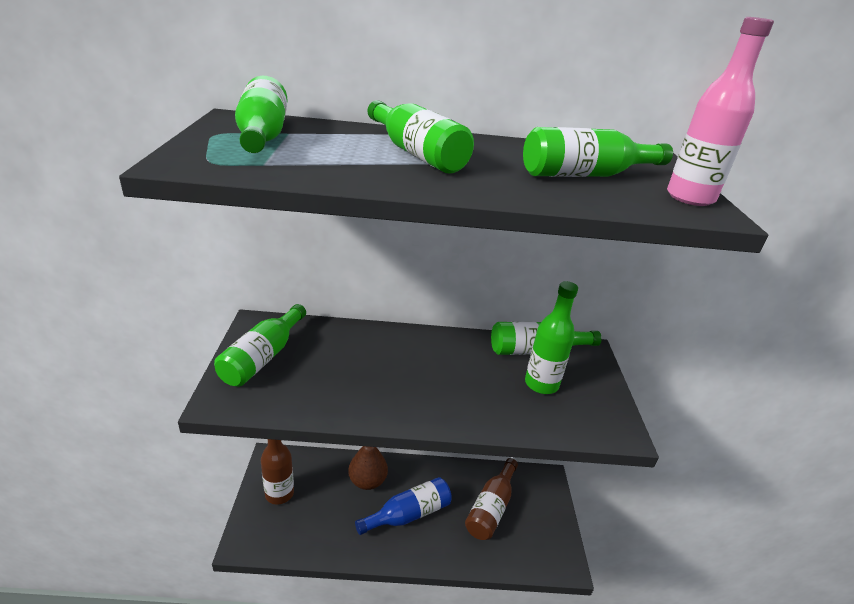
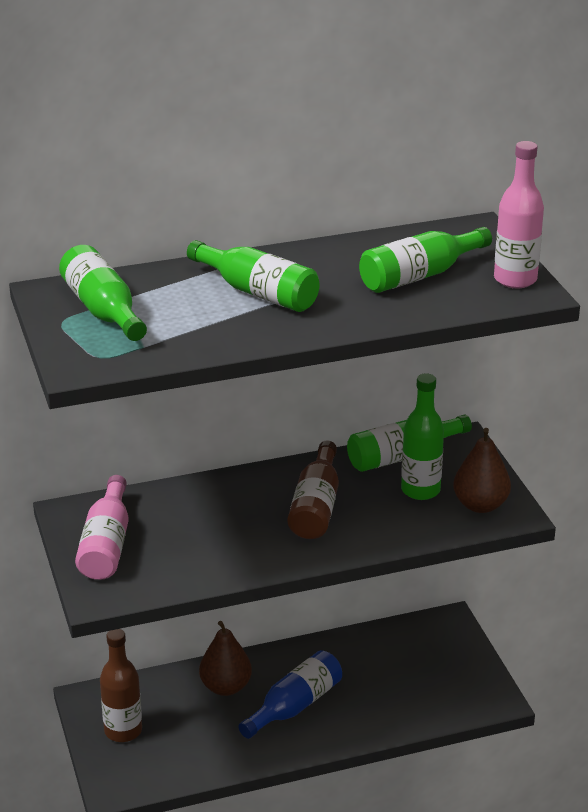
camera: 15 degrees left, 0 degrees up
(263, 357) = (107, 544): green bottle -> pink bottle
(491, 508) = (392, 671): brown bottle -> brown bottle (316, 506)
(591, 413) = (480, 505): none -> brown pear

